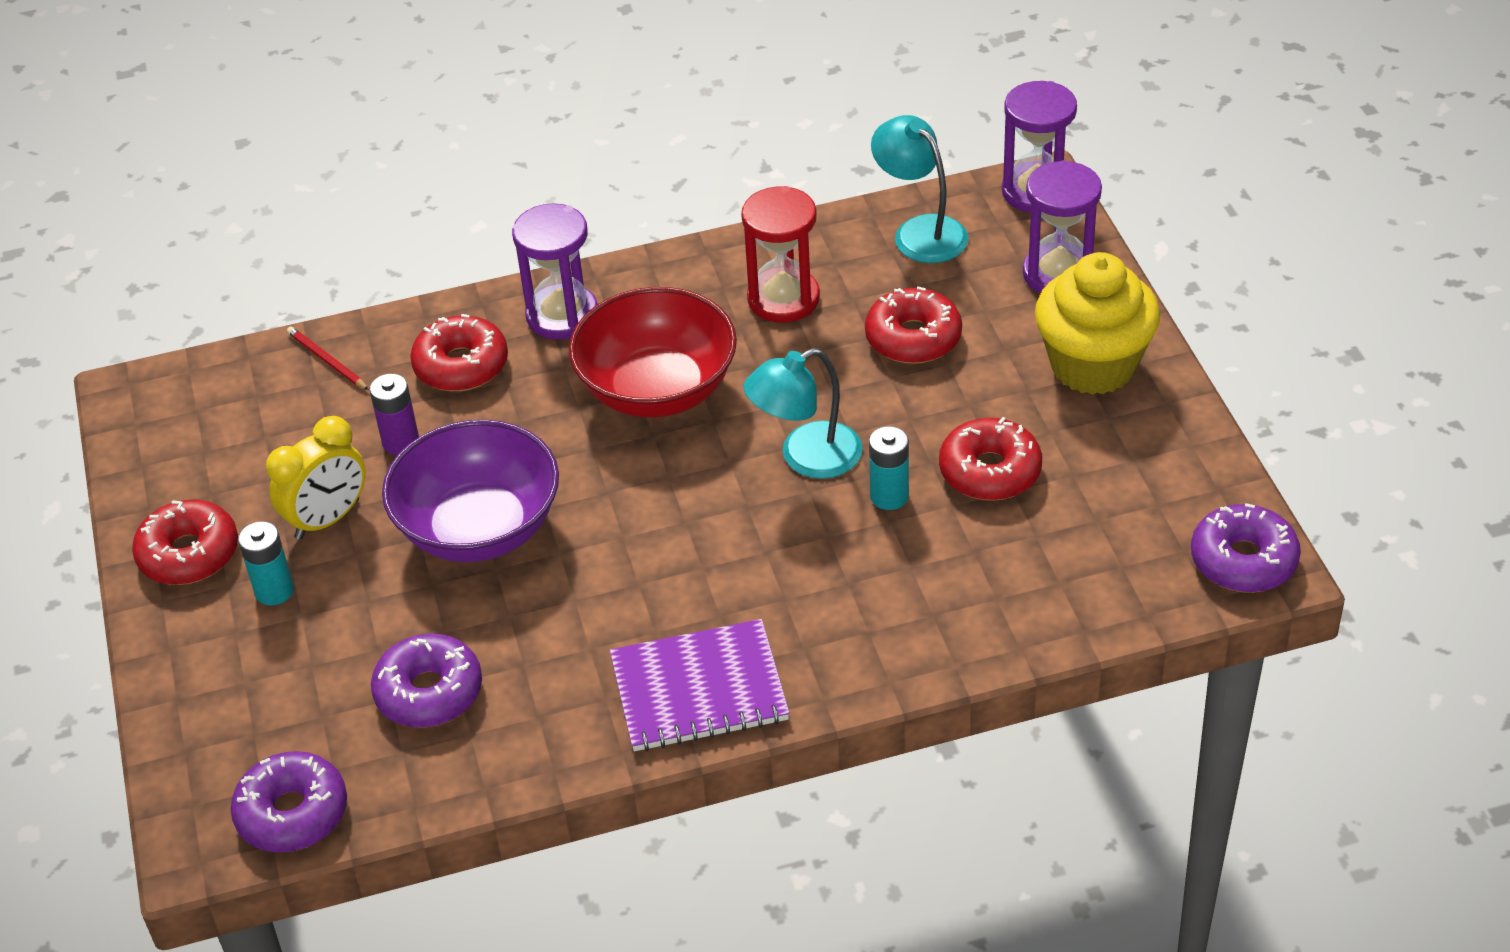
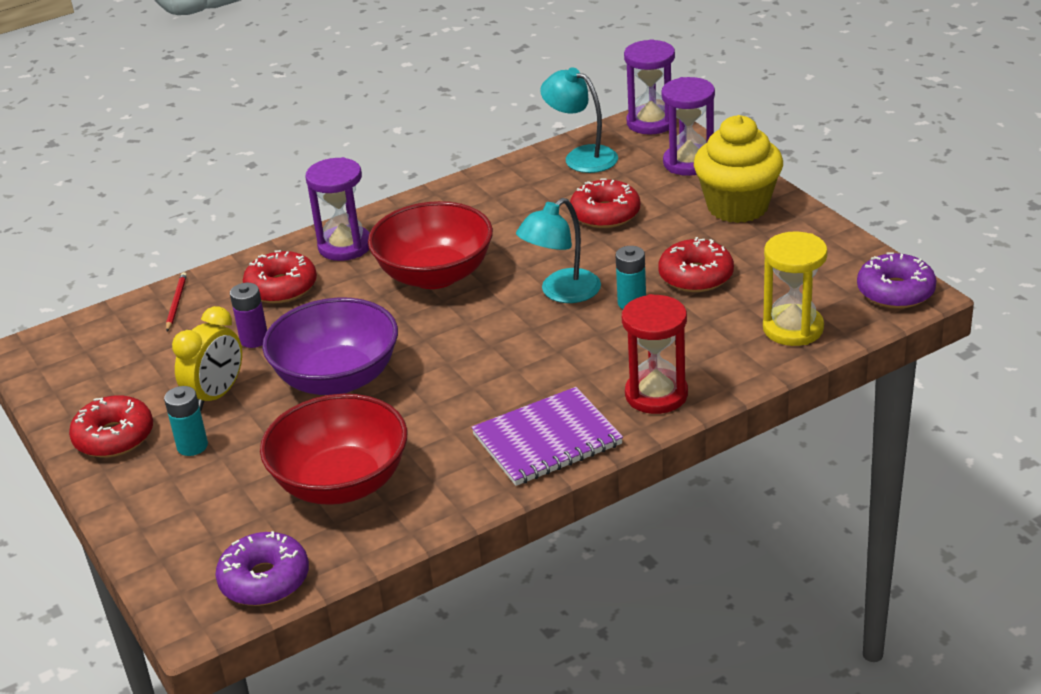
camera: 15 degrees left, 10 degrees down
(327, 360) = (176, 303): red pencil -> red pencil turned 60 degrees clockwise
(429, 692) = (341, 483): purple donut -> red bowl
(783, 299) = (502, 209): red hourglass -> red hourglass (656, 395)
(1081, 589) = (793, 328): none -> yellow hourglass

